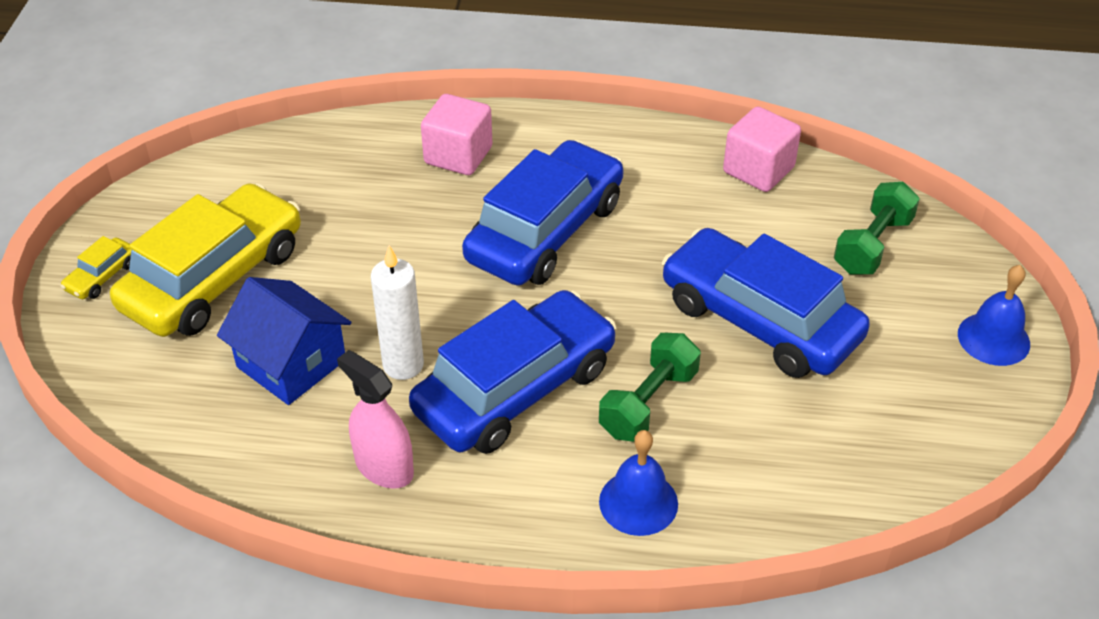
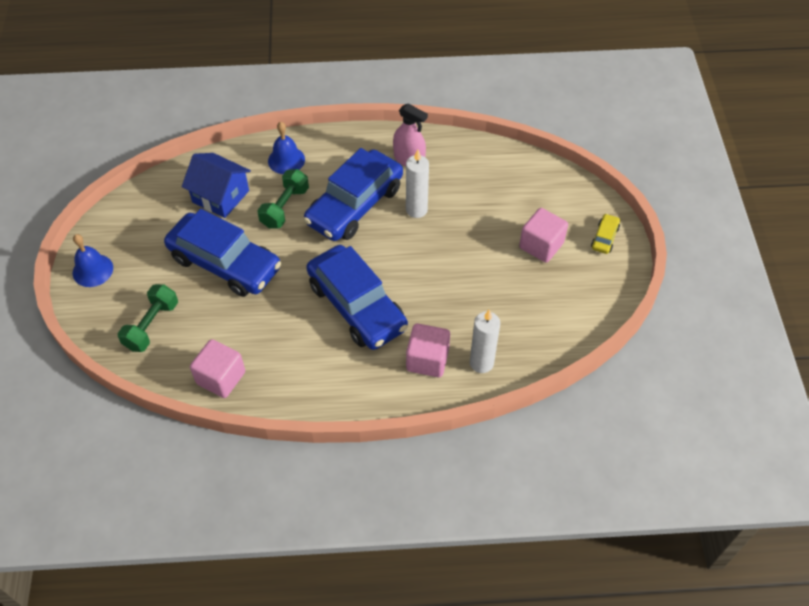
camera: 170 degrees right, 10 degrees up
(214, 278) = (541, 245): yellow car -> pink cube
(291, 363) = (475, 202): blue house -> blue house (220, 196)
(383, 143) = (481, 363): none -> white candle
(545, 231) = (357, 306): blue car -> blue car turned 60 degrees counterclockwise

